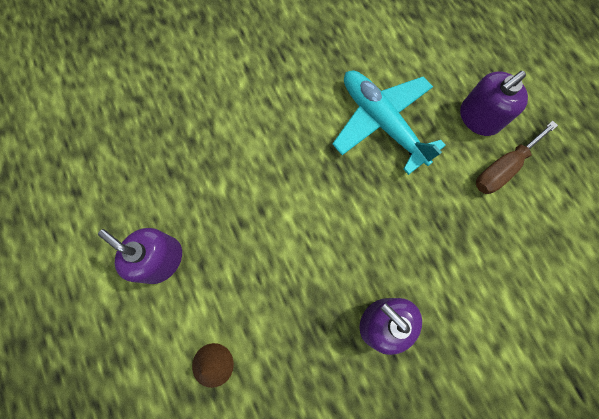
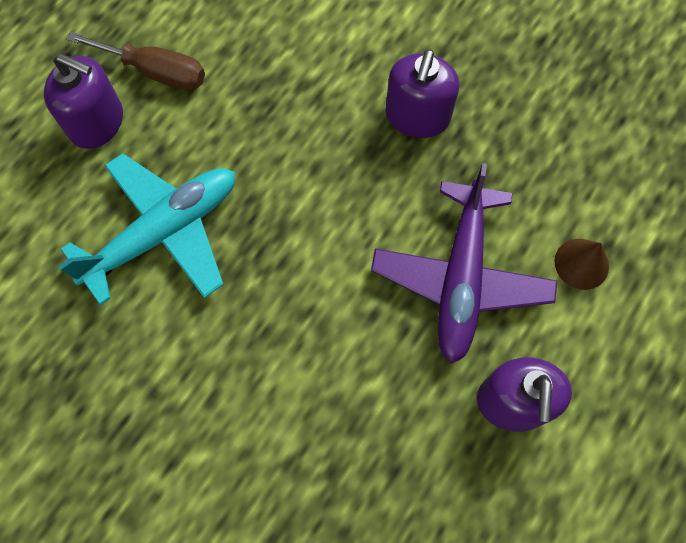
camera: 120 degrees left, 5 degrees down
(251, 277) = (461, 278): none -> purple plane
(381, 122) = (164, 232): turquoise plane -> turquoise plane turned 150 degrees counterclockwise

